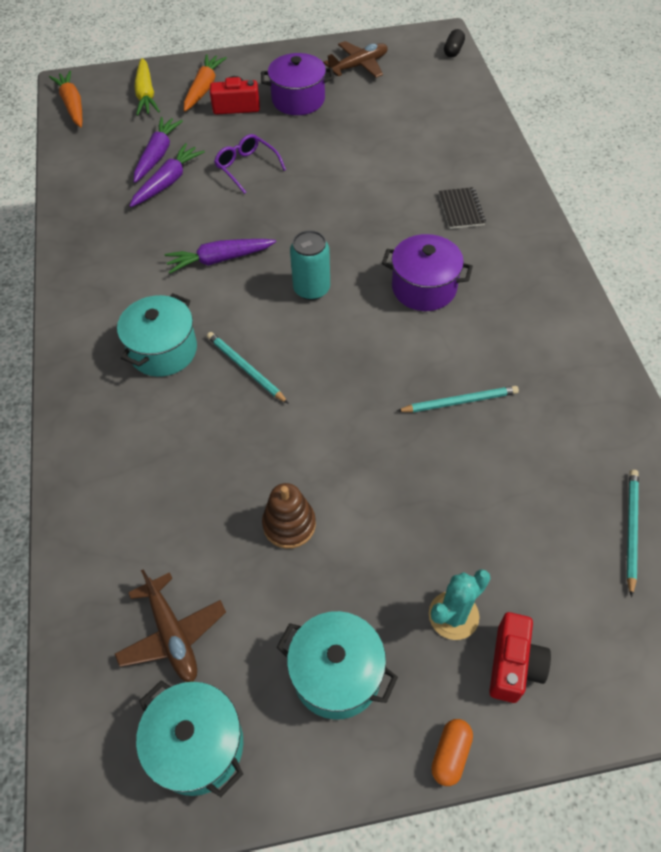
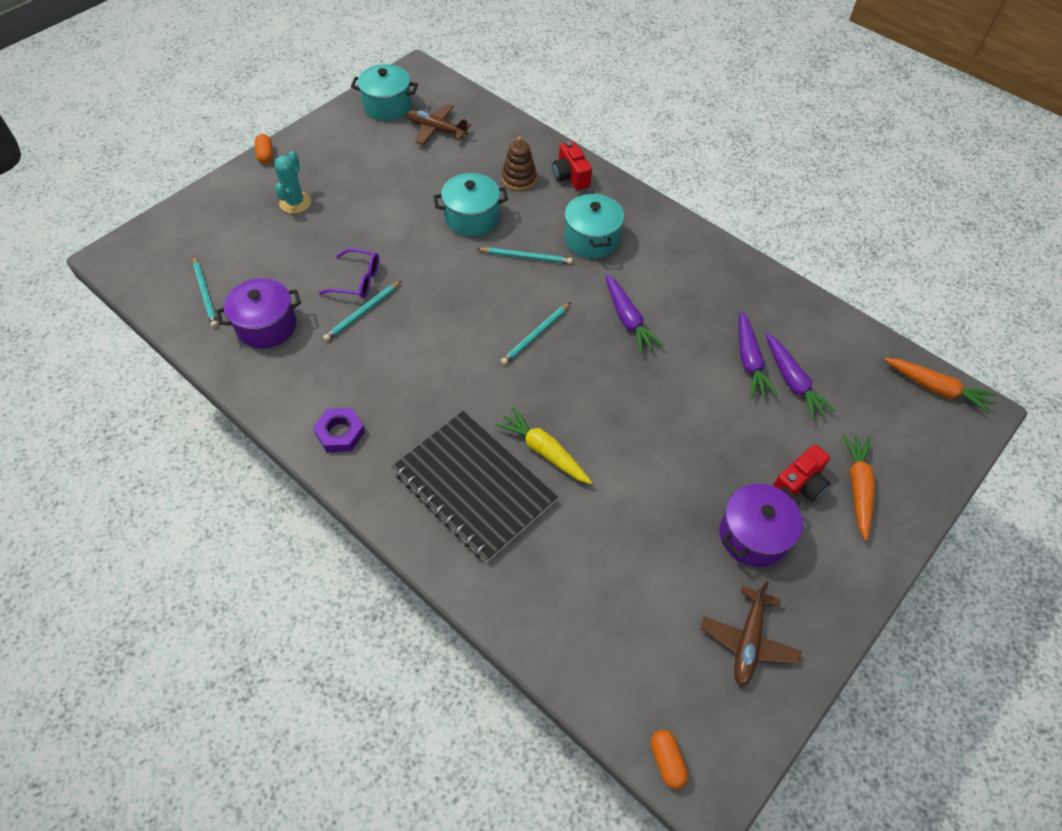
camera: 140 degrees right, 0 degrees up
(146, 94) = (896, 444): yellow carrot -> yellow carrot (544, 451)
(203, 89) = (857, 488): orange carrot -> orange carrot turned 150 degrees counterclockwise
(220, 259) = (627, 319): purple carrot -> purple carrot turned 120 degrees clockwise
(246, 167) = (705, 416): purple glasses -> purple glasses (357, 280)
(289, 524) = (418, 195): brown stacking toy -> brown stacking toy (519, 179)
(311, 289) = (536, 335): turquoise can -> turquoise pencil
(337, 674) = (342, 154): turquoise pot -> turquoise pot (472, 218)
(424, 288) = (450, 385): purple pot -> purple pot (266, 326)
(453, 51) = (667, 761): black capsule -> orange capsule
(461, 209) = (474, 486): black notebook -> black notebook, size x2.39
(513, 664) = (250, 199): red camera -> red camera (570, 176)
(547, 299) = (340, 433): none -> purple nut

